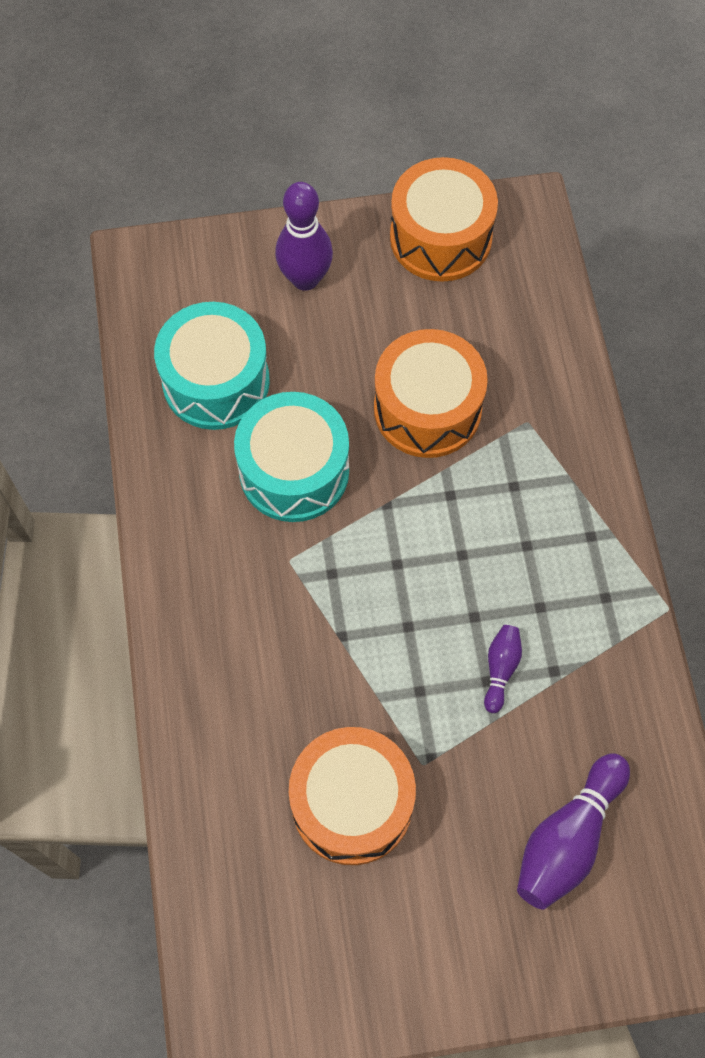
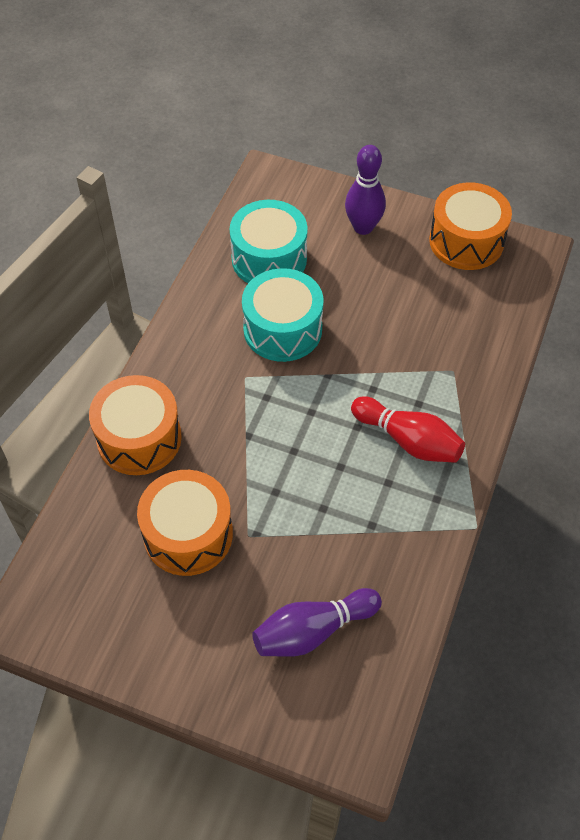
camera: 30 degrees right, 10 degrees down
(427, 409) = (391, 333): orange drum -> orange drum (139, 438)
(500, 669) = (337, 506): purple bowling pin -> none
(530, 540) = (408, 440): none -> red bowling pin

